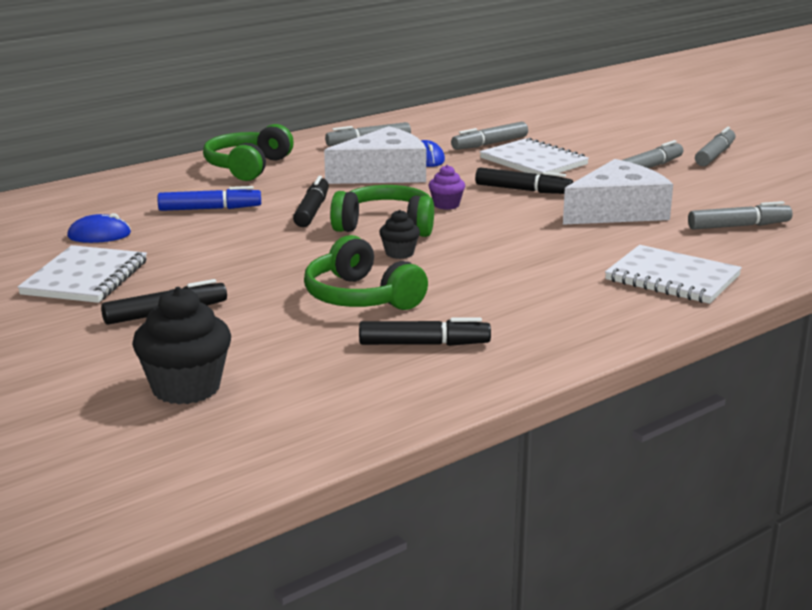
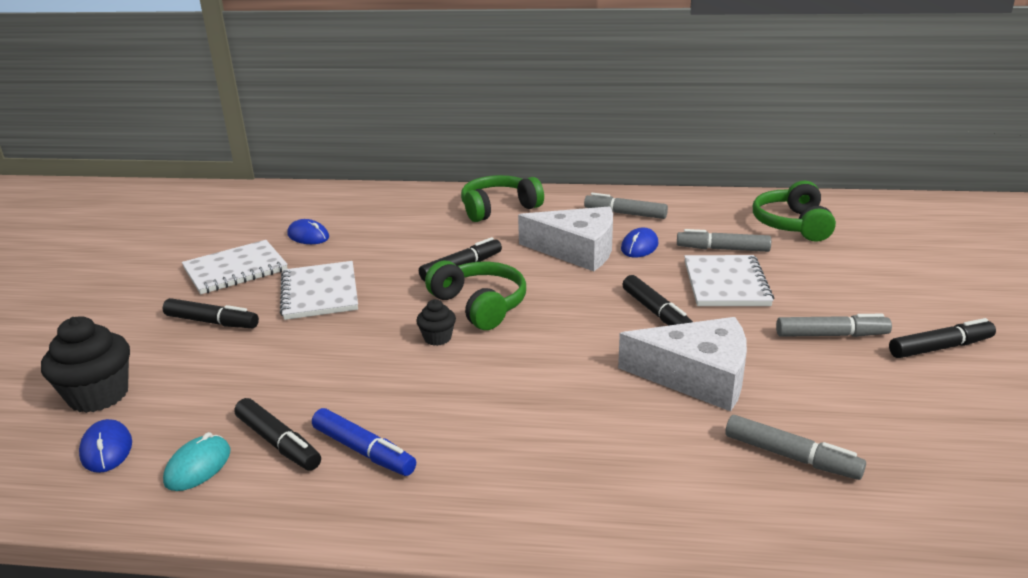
camera: 45 degrees right, 5 degrees up
(210, 209) = (405, 239): blue marker -> blue marker (364, 451)
(290, 405) = (106, 449): none -> blue mouse
(361, 297) = (332, 370): green headphones -> green headphones (792, 224)
(394, 379) = (198, 466): none -> turquoise mouse
(446, 205) = (564, 302): purple cupcake -> none
(672, 278) = (594, 488): white notebook -> white notebook (319, 293)
(715, 155) = (940, 347): grey marker -> black marker

